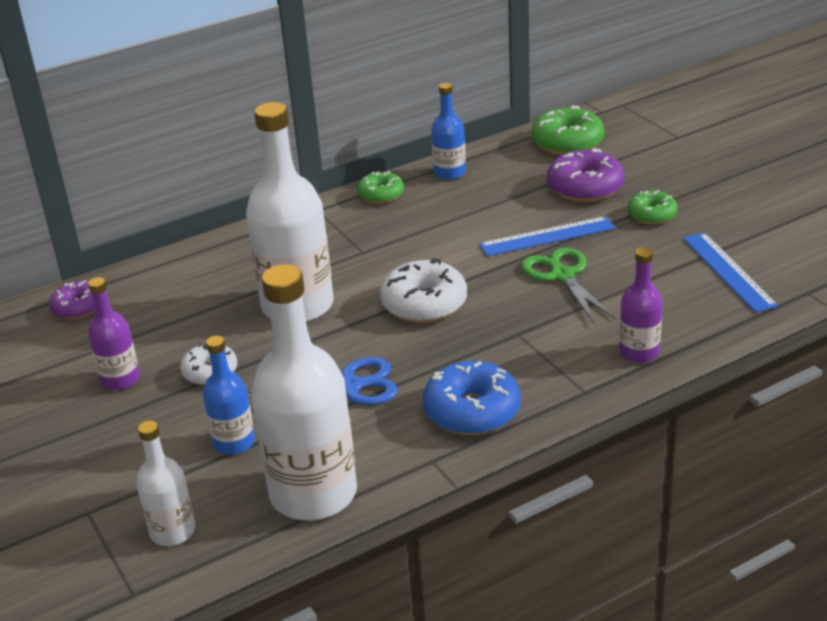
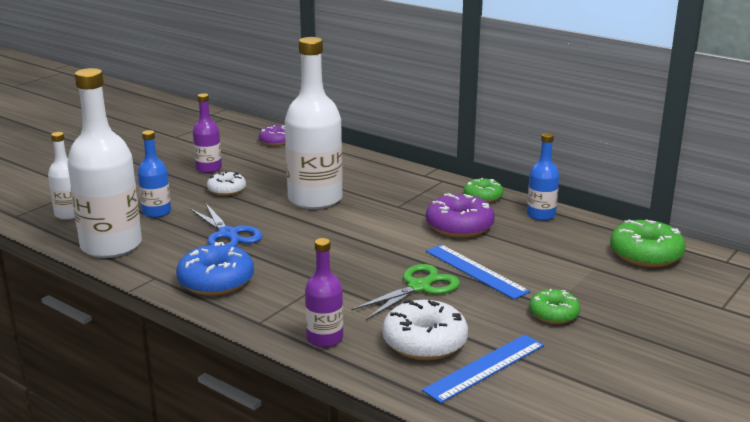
camera: 65 degrees right, 10 degrees down
(424, 304) = (343, 240): white donut -> white donut (424, 342)
(585, 188) = (572, 275): purple donut -> purple donut (459, 226)

